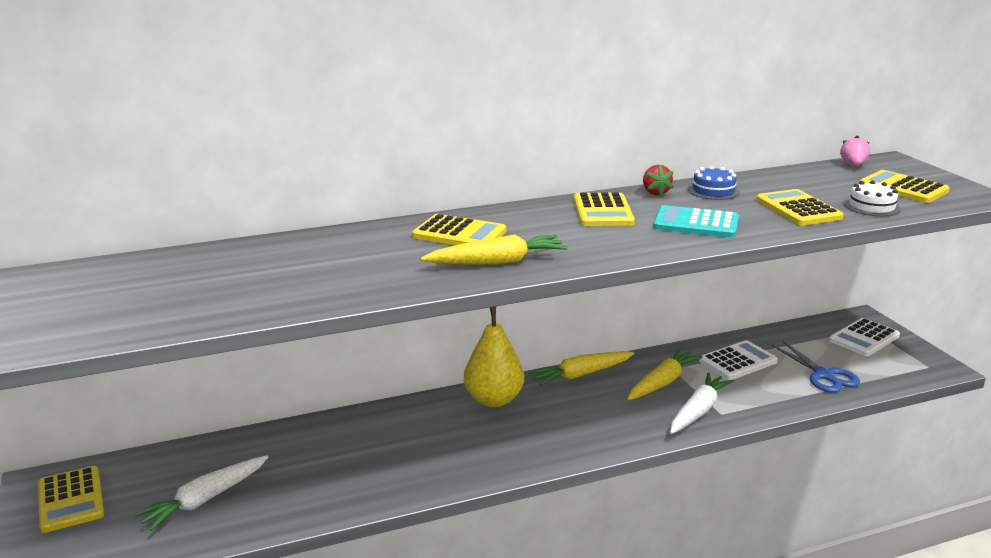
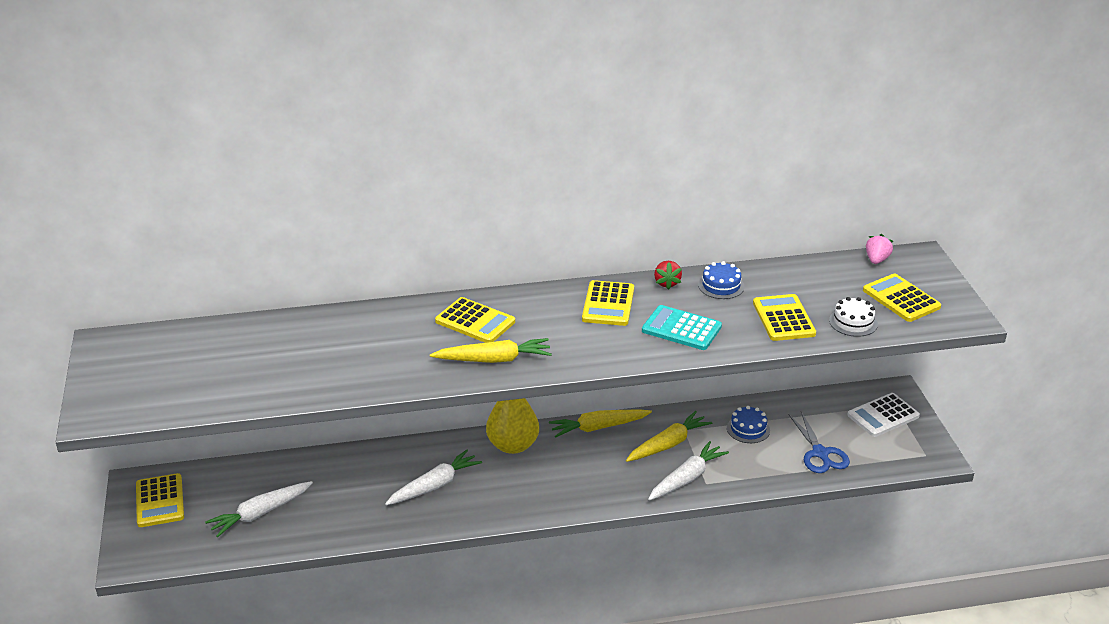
camera: 10 degrees right, 10 degrees up
(416, 447) = (434, 485): none -> white carrot
(738, 361) = (748, 429): white calculator -> blue cake

